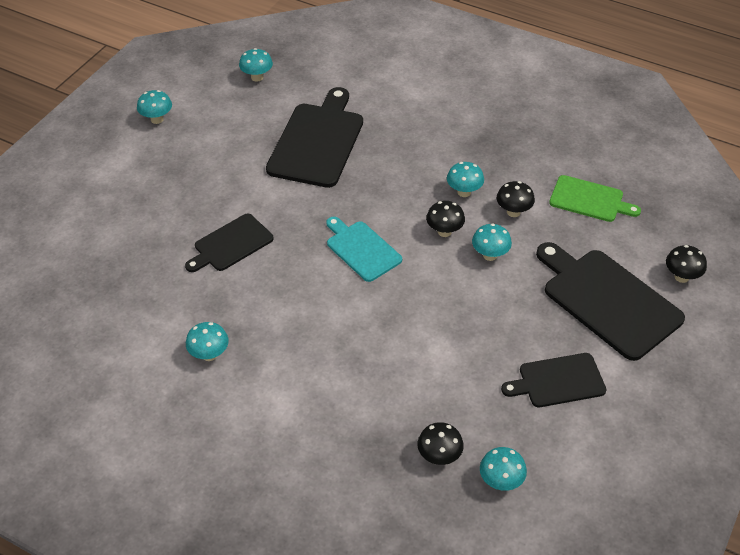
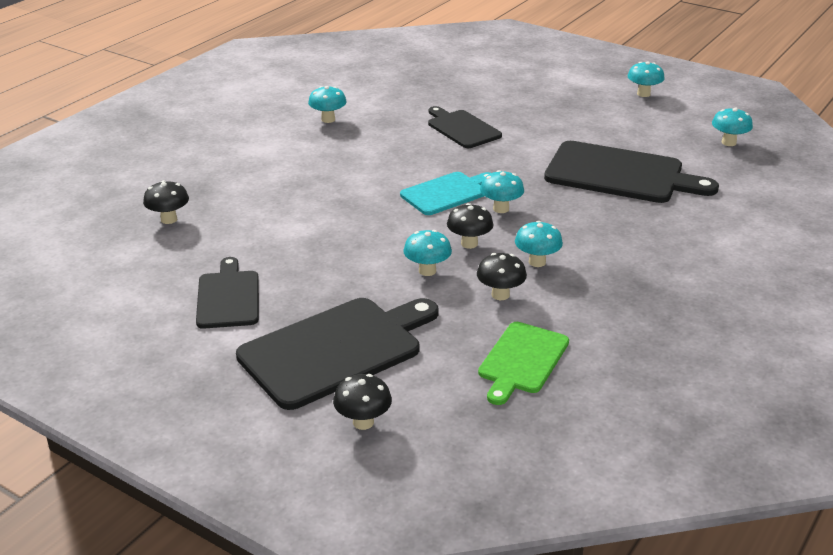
camera: 95 degrees right, 15 degrees down
(500, 481) = (124, 249): turquoise mushroom -> turquoise mushroom (501, 209)

